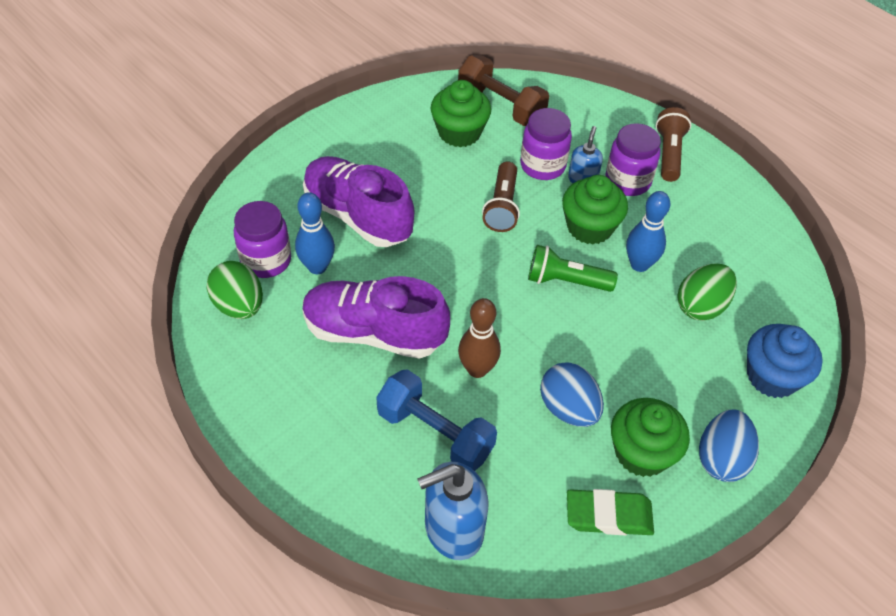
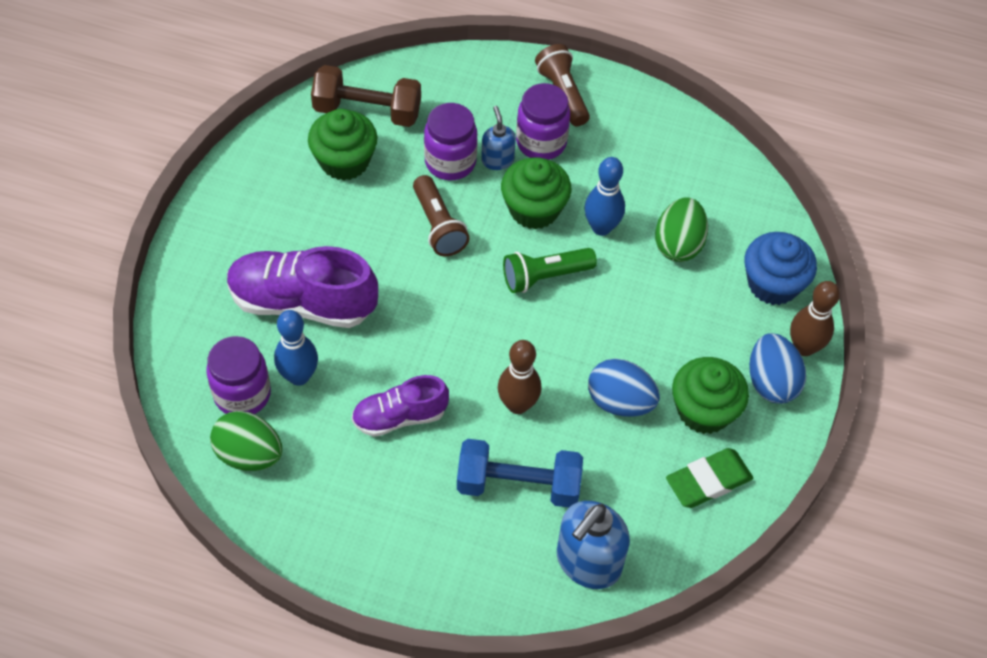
camera: 30 degrees left, 5 degrees up
(374, 333) = (399, 417): purple shoe -> purple shoe, size x0.61
(772, 443) = (804, 347): none -> brown bowling pin

